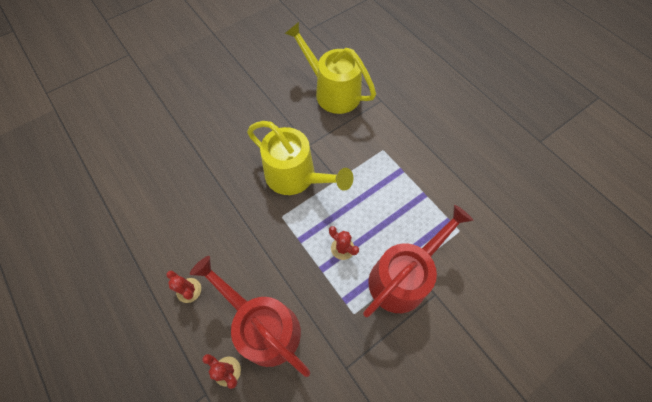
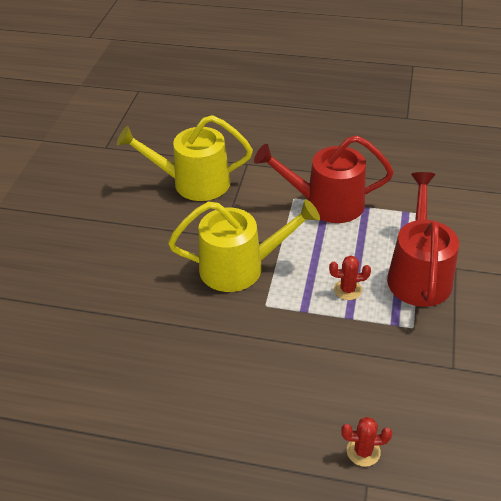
camera: 40 degrees left, 20 degrees down
(189, 290) = (249, 424): red cactus -> none
(264, 327) = (353, 394): red watering can -> red watering can (326, 203)

